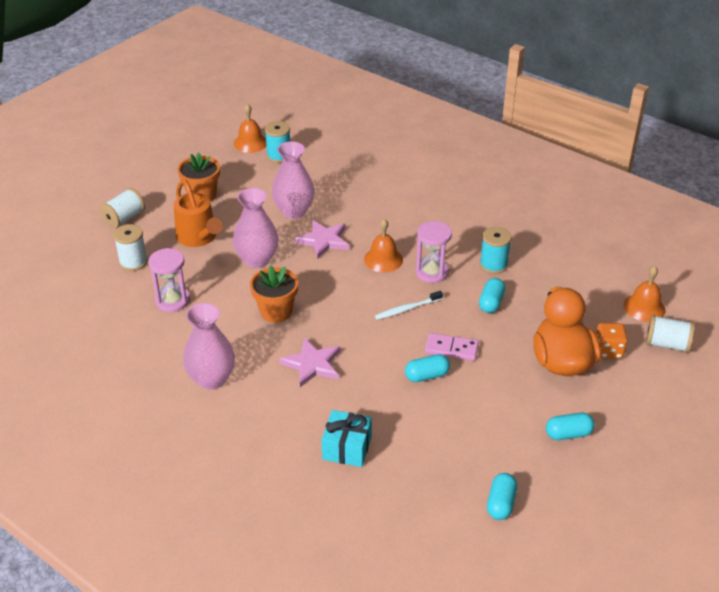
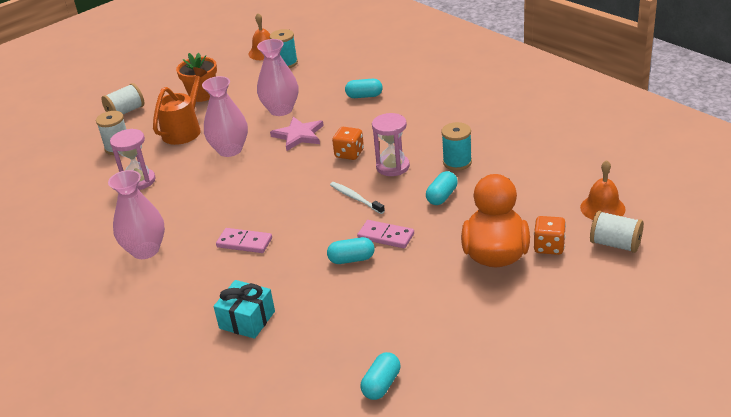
camera: 15 degrees right, 5 degrees down
(199, 238) = (185, 129): orange watering can -> orange watering can turned 135 degrees counterclockwise
(276, 312) = (229, 195): orange flower pot -> none
(312, 364) = (244, 242): pink star -> pink domino
(383, 259) = (349, 154): orange bell -> orange dice
(407, 309) = (355, 198): white toothbrush -> white toothbrush turned 60 degrees clockwise
(568, 434) = (477, 323): turquoise capsule -> turquoise capsule (364, 96)

